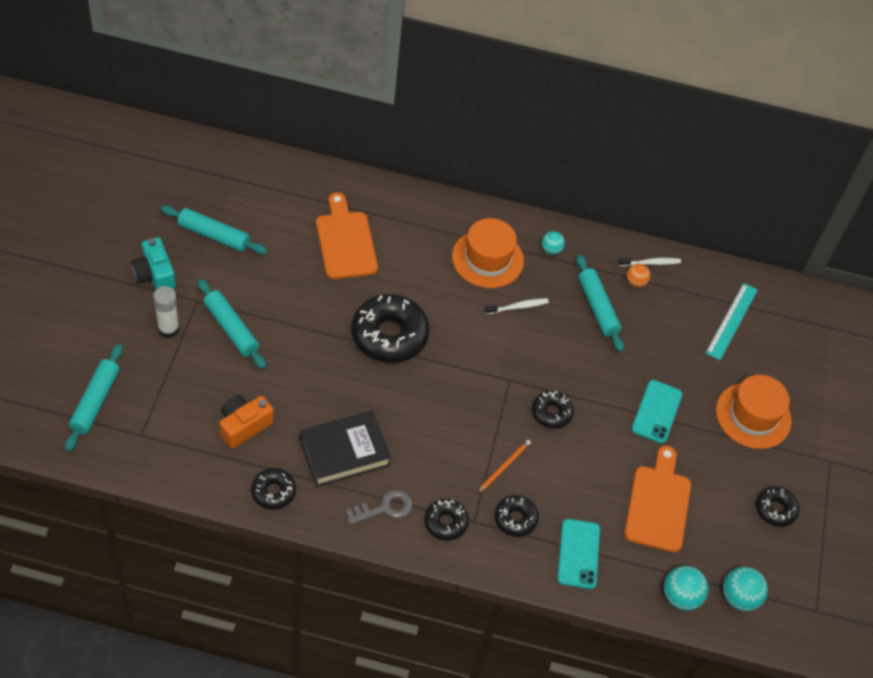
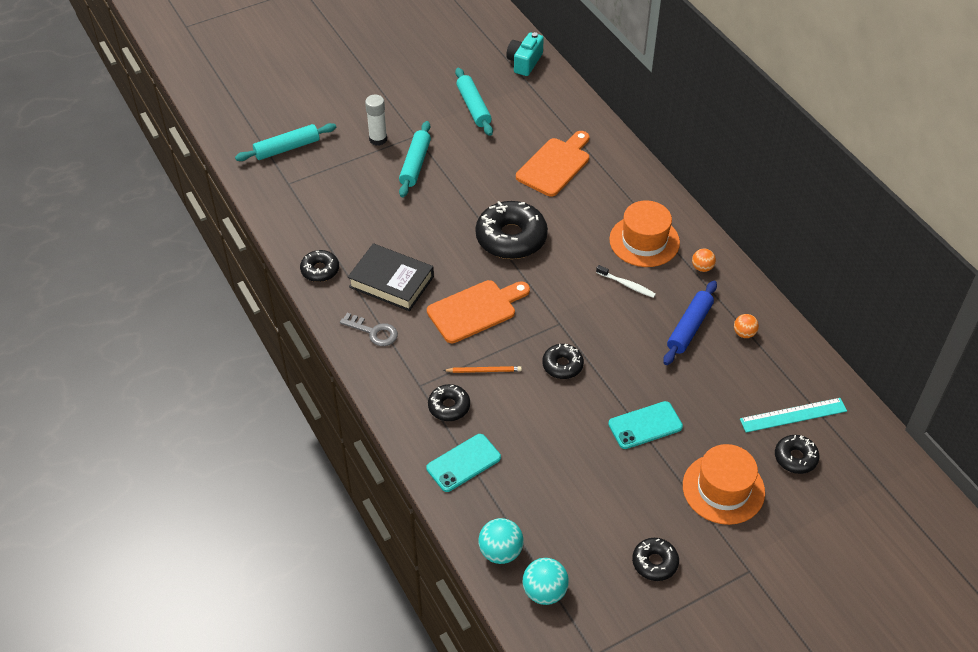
camera: 55 degrees right, 5 degrees down
(154, 275) = (409, 105): turquoise camera -> turquoise camera (524, 62)
(244, 426) = (351, 222): orange camera -> none
(445, 522) = (400, 371): black donut -> black donut (795, 458)
(551, 250) = (702, 268): turquoise ball -> orange ball
(597, 307) = (689, 327): turquoise rolling pin -> blue rolling pin
(650, 263) = (774, 330): white toothbrush -> none
(658, 504) = (564, 482): orange cutting board -> orange cutting board (475, 310)

